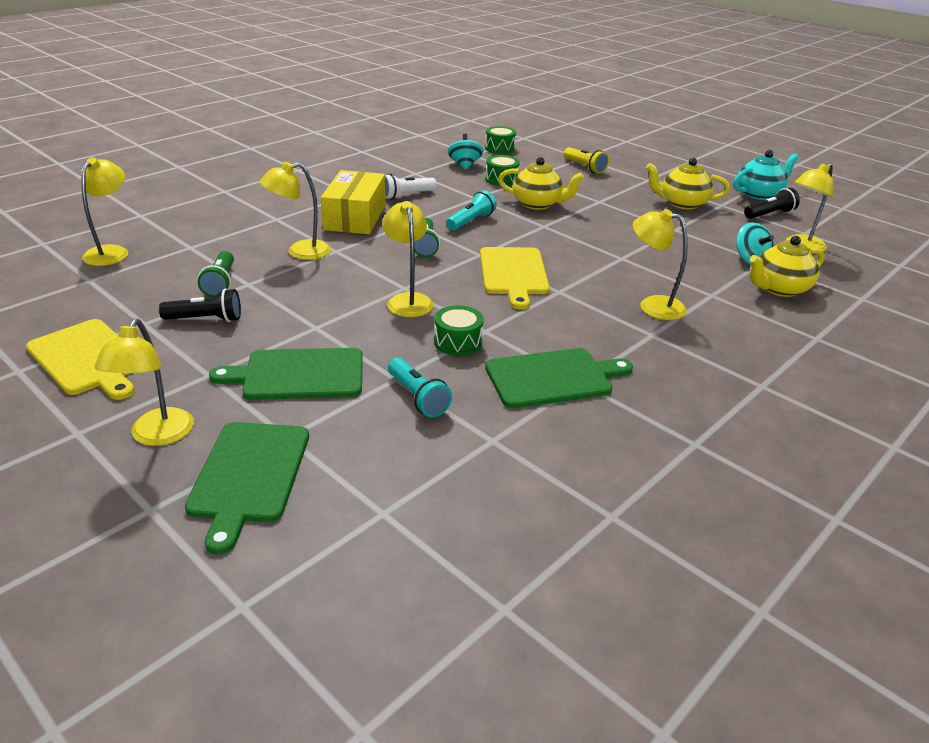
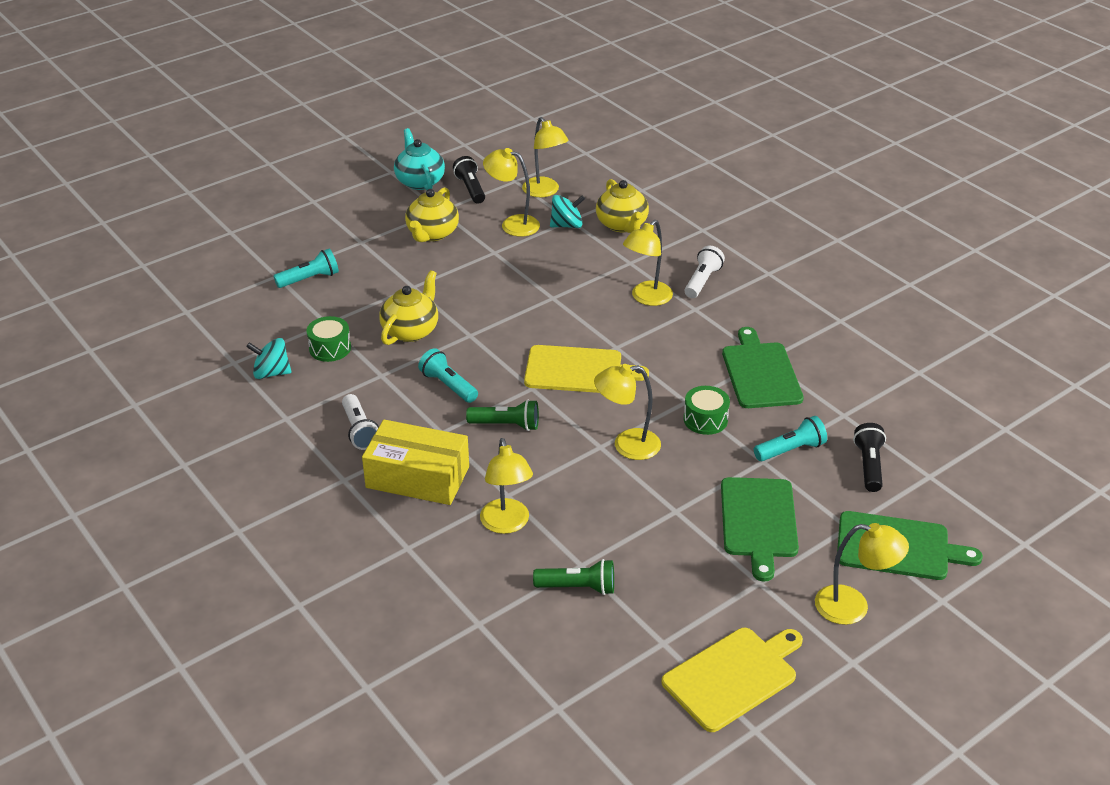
camera: 80 degrees left, 5 degrees up
(111, 252) = (482, 699): yellow lamp -> yellow lamp (512, 224)
(206, 319) = (657, 593): black flashlight -> black flashlight (869, 466)
(500, 148) = (220, 336): green drum -> none
(585, 167) = (309, 279): yellow flashlight -> turquoise flashlight
(709, 338) = (702, 281): none -> white flashlight

